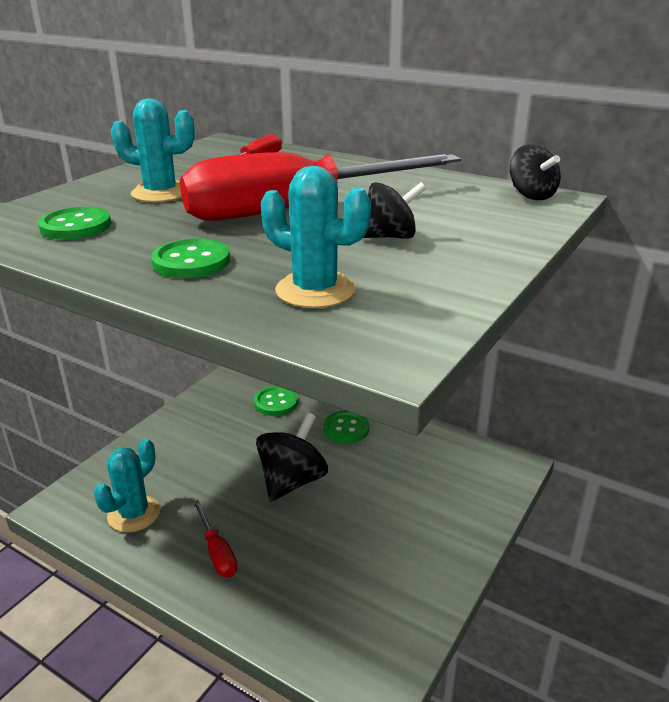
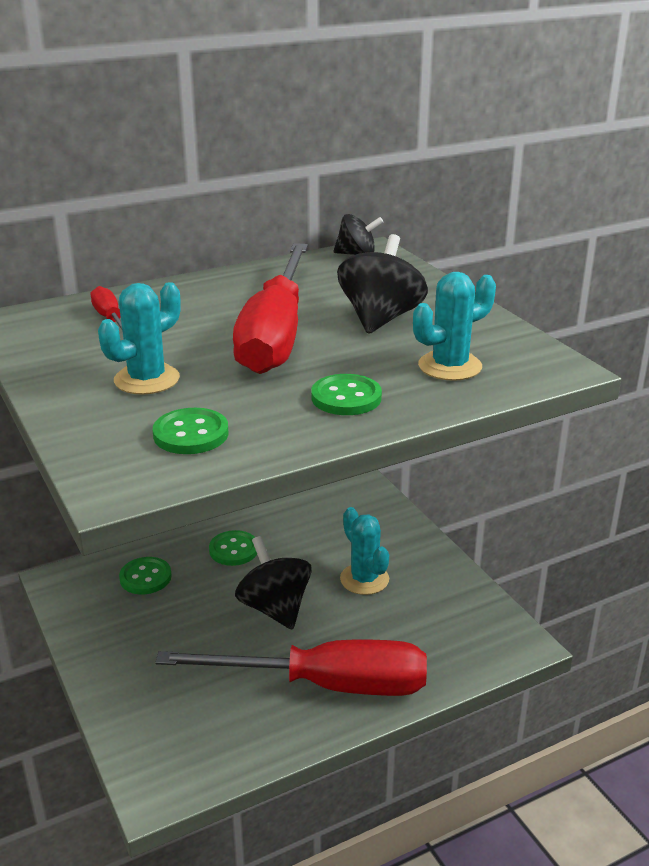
camera: 60 degrees left, 0 degrees up
(134, 514) = (224, 729): turquoise cactus -> turquoise cactus (364, 579)
(217, 552) = (326, 685): red screwdriver -> red screwdriver, size x2.39
(390, 237) = (380, 318): black spinning top -> black spinning top, size x1.63

